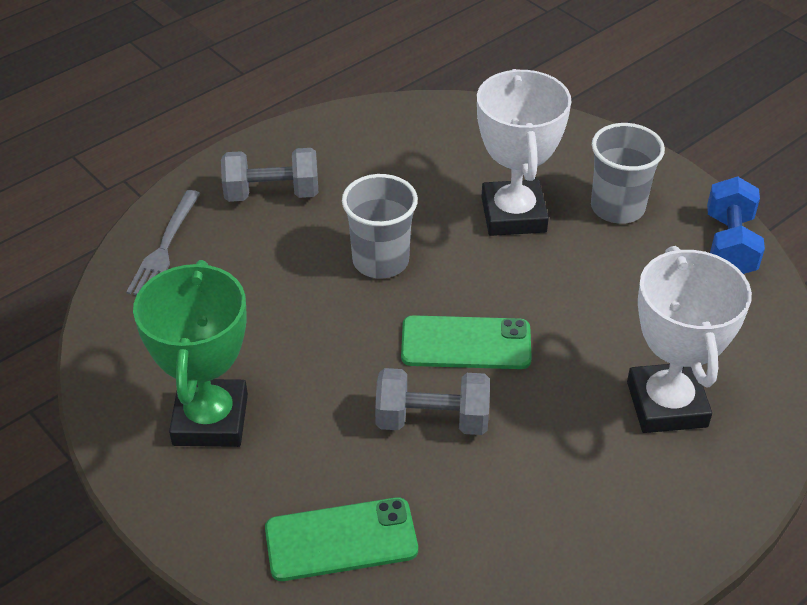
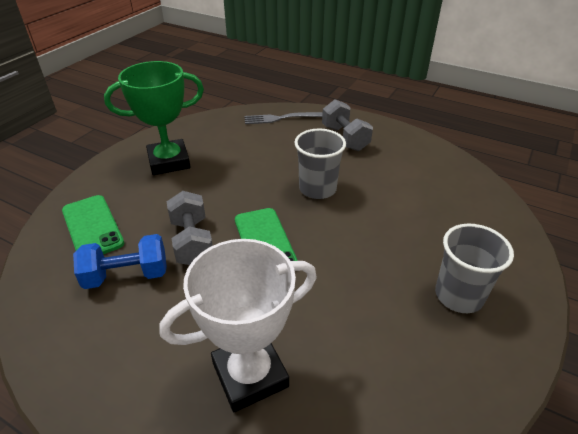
camera: 70 degrees right, 5 degrees down
(513, 214) = (403, 237): white trophy -> none
(729, 245) = (475, 391): blue dumbbell -> blue dumbbell (127, 275)

